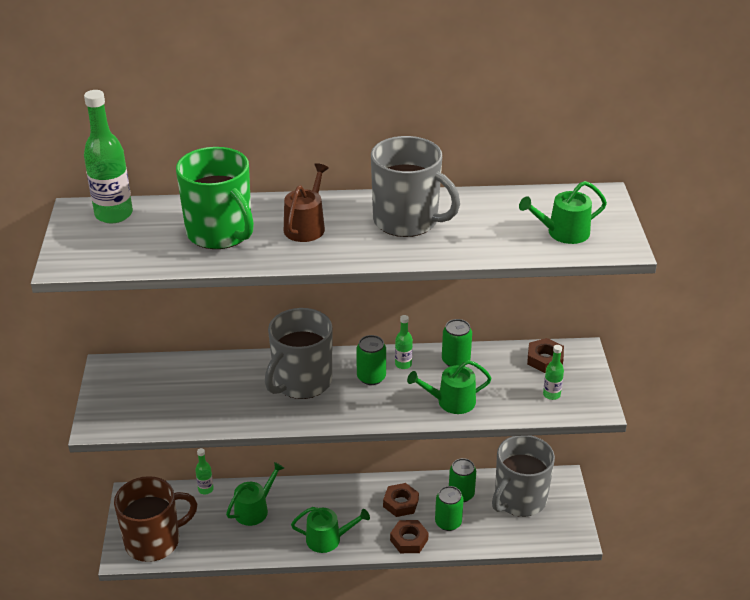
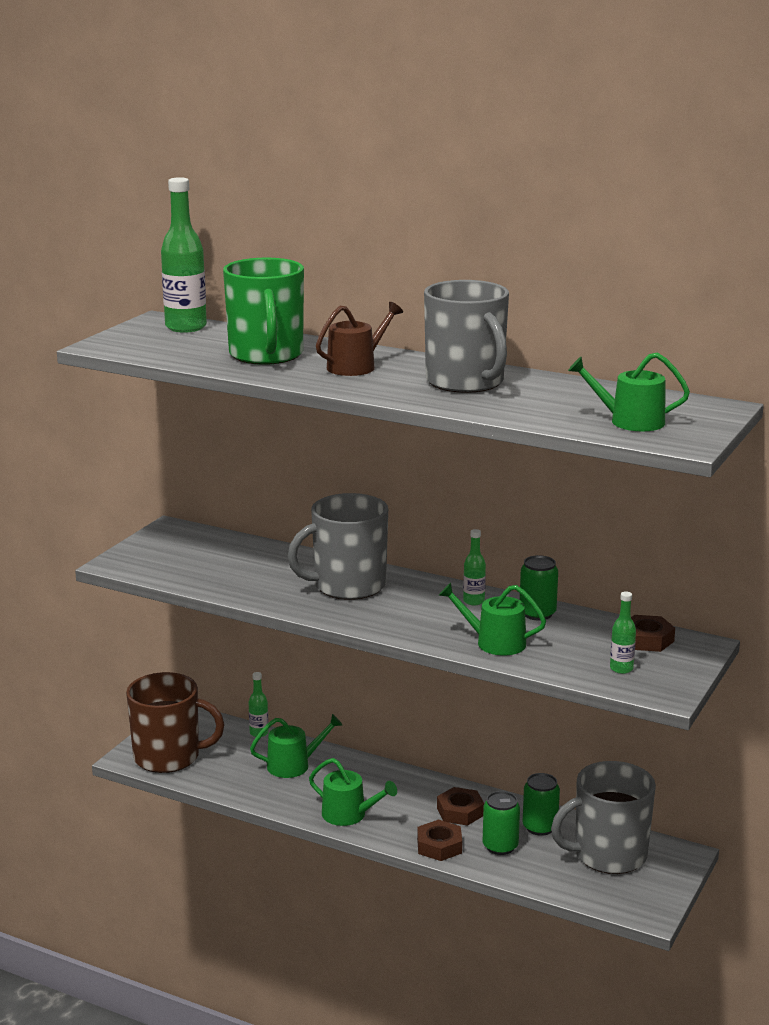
camera: 30 degrees right, 15 degrees down
(371, 377) = (426, 601): green can -> none

